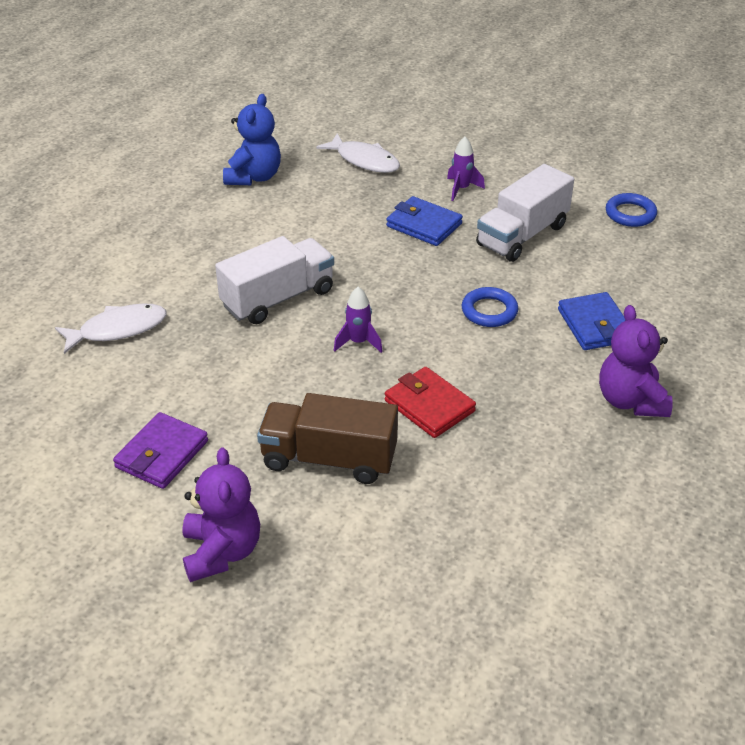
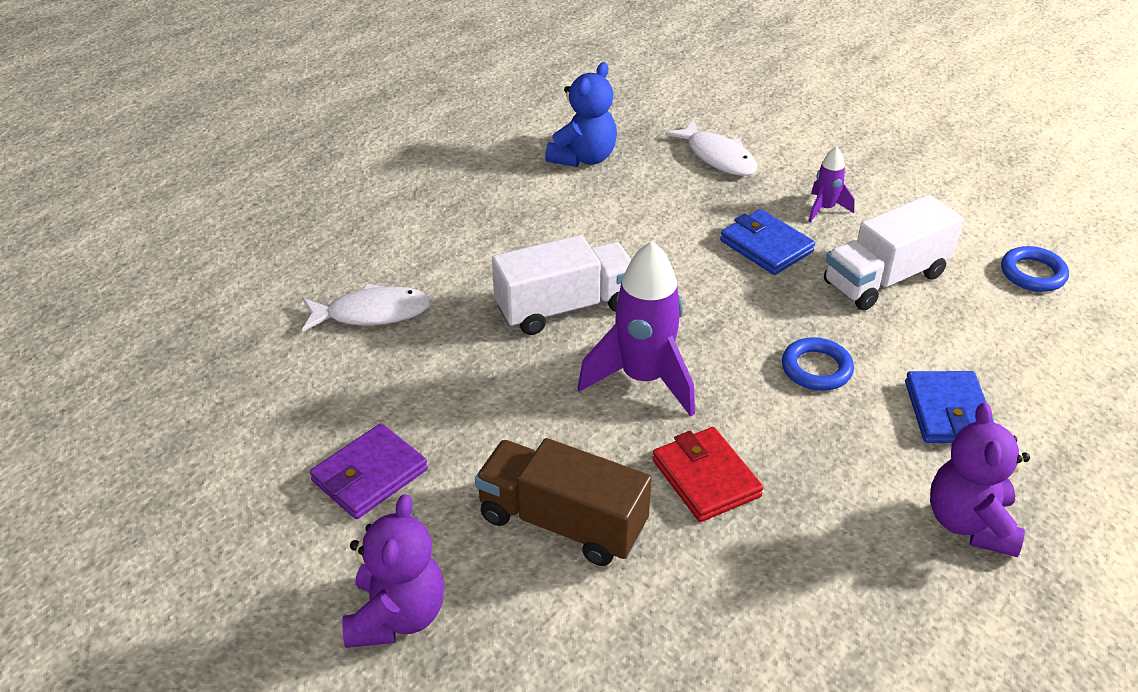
camera: 15 degrees right, 0 degrees up
(358, 342) = (643, 379): purple rocket -> purple rocket, size x1.99

